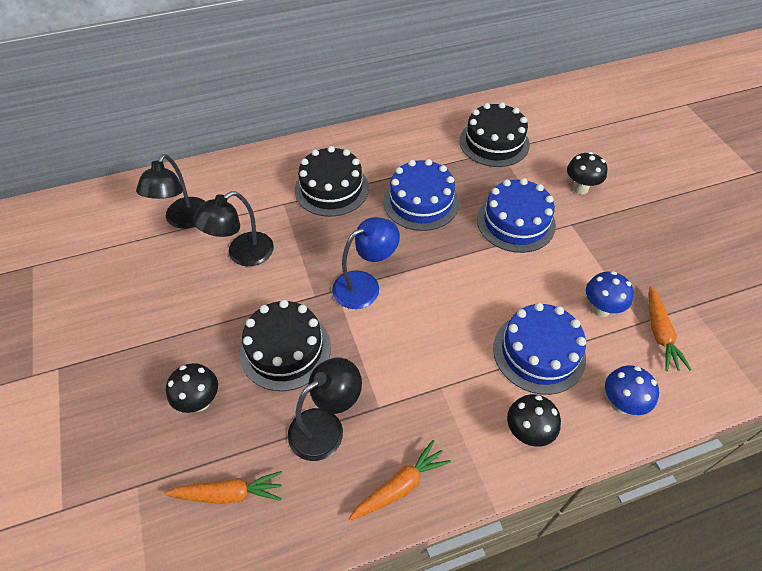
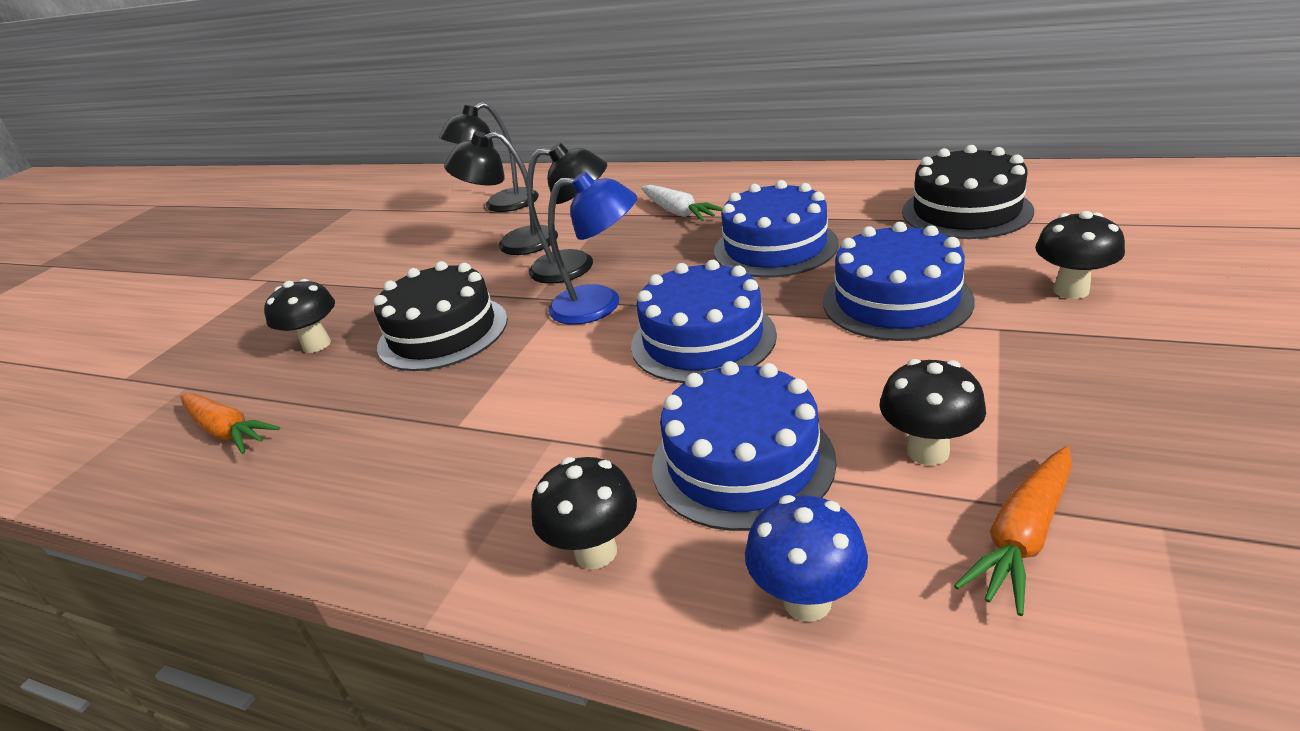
camera: 45 degrees right, 20 degrees down
(326, 427) = (381, 417): black lamp -> black lamp (576, 266)
(331, 189) = (679, 212): black cake -> white carrot
(400, 486) = (367, 518): orange carrot -> none
(449, 287) = (703, 339): none -> blue cake
(600, 309) = (927, 451): blue mushroom -> black mushroom

